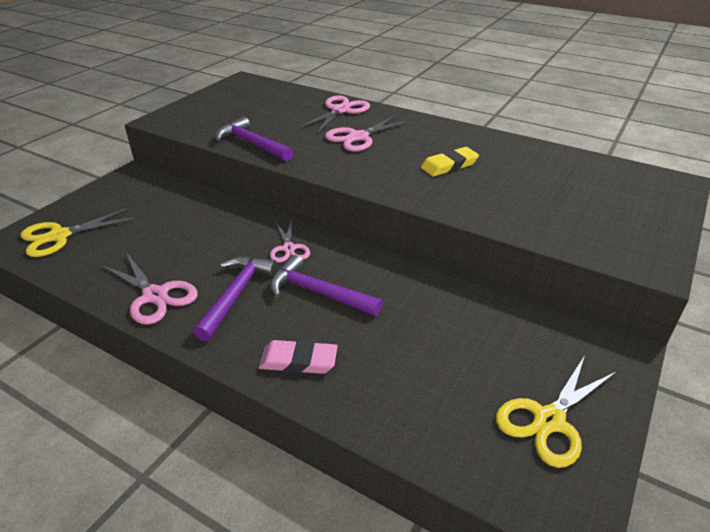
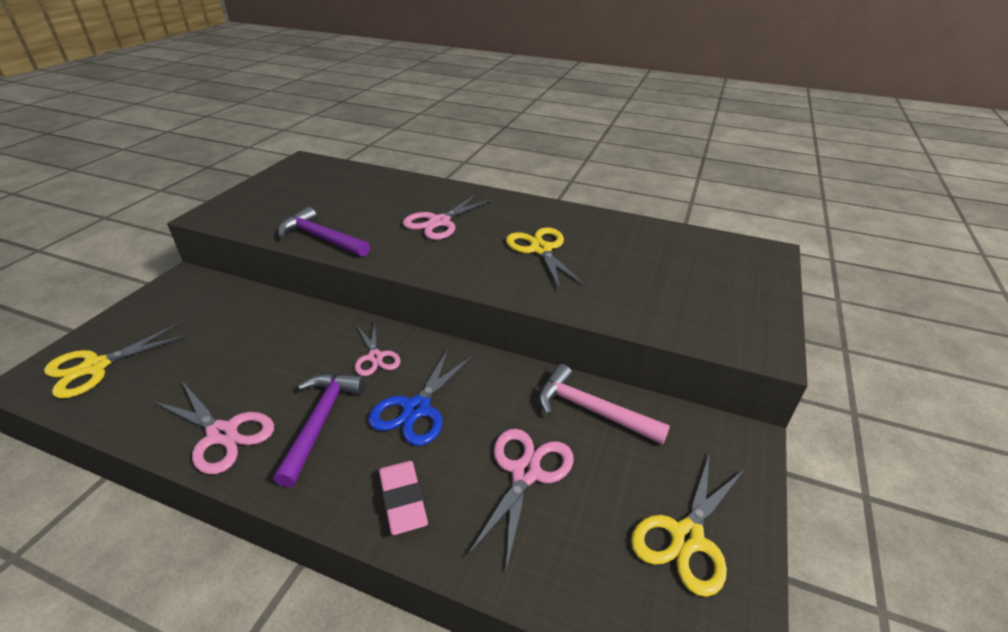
camera: 10 degrees left, 0 degrees up
(298, 361) = (403, 499): pink eraser -> pink eraser turned 75 degrees clockwise
(319, 293) = (416, 409): purple hammer -> blue scissors
(341, 110) = (416, 191): pink scissors -> pink scissors (526, 472)
(449, 165) = (541, 249): yellow eraser -> yellow scissors
(479, 309) = (592, 410): none -> pink hammer

